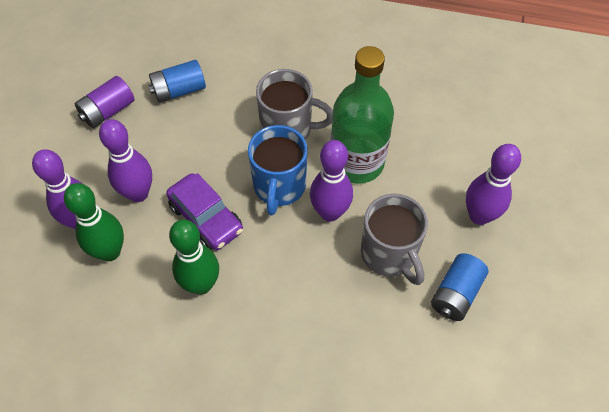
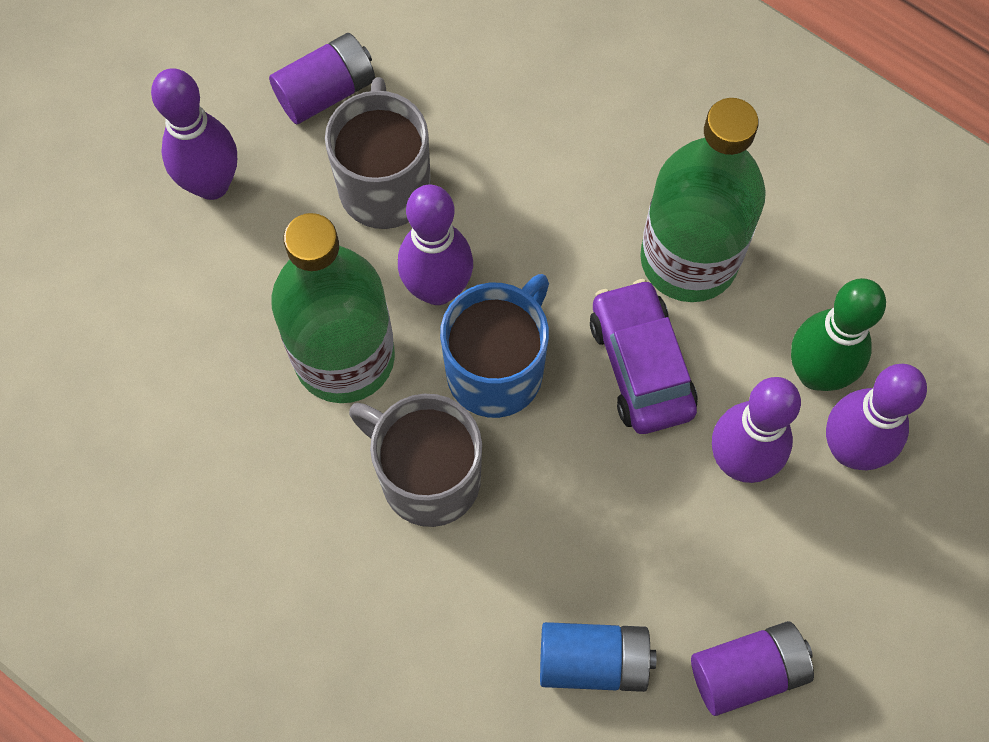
camera: 155 degrees left, 10 degrees up
(201, 284) = (689, 259): green bowling pin -> green bottle
(456, 294) = (326, 92): blue battery -> purple battery

